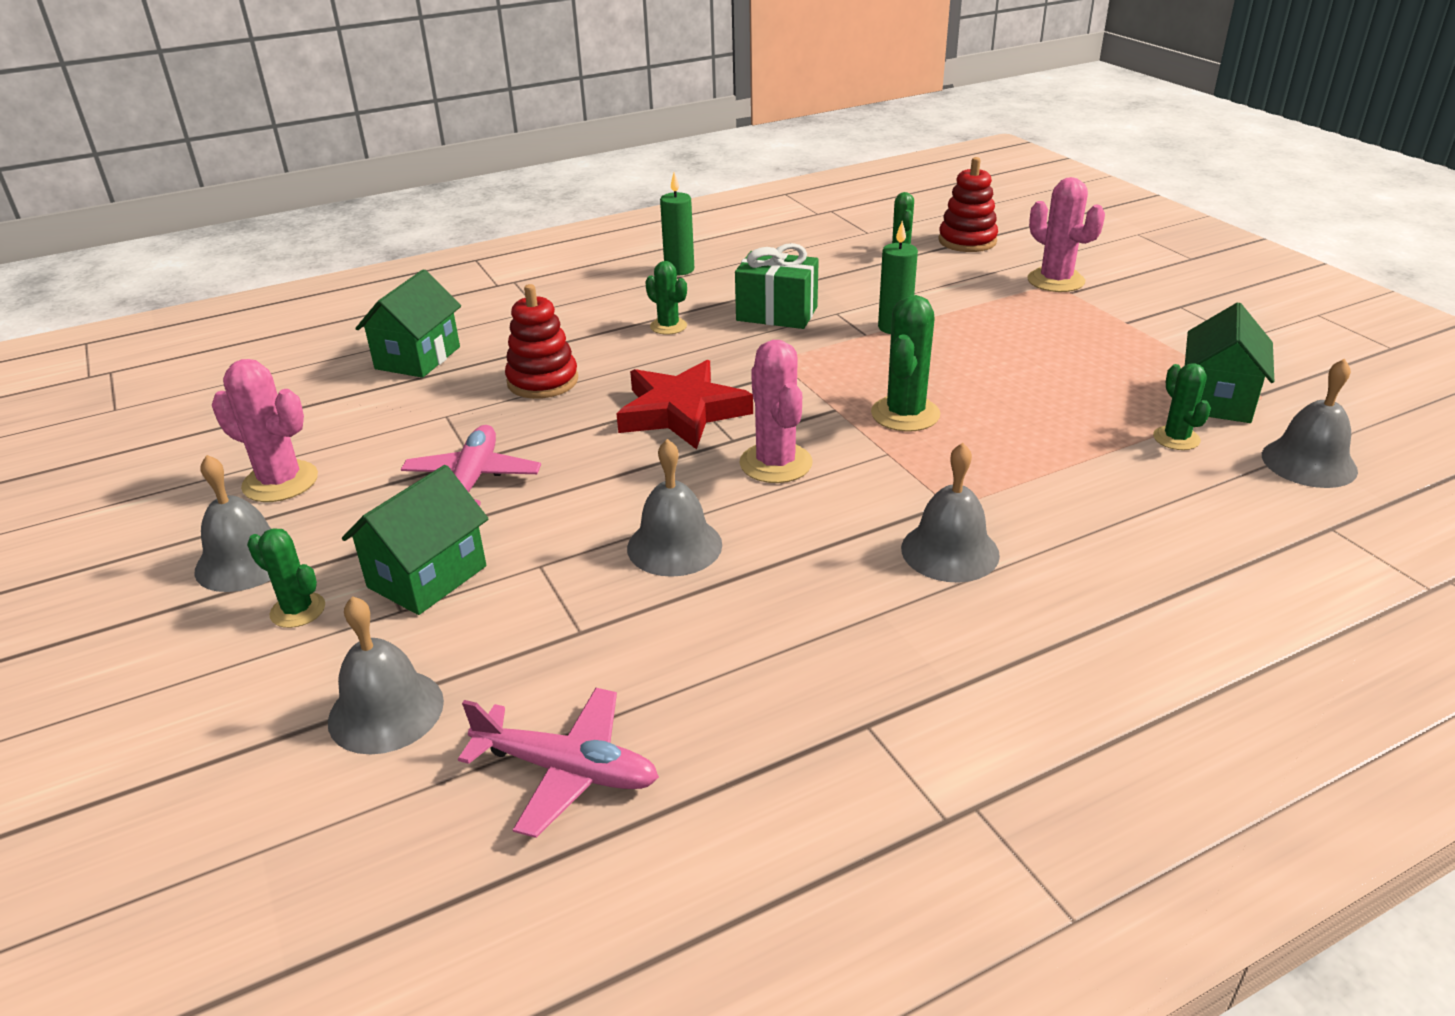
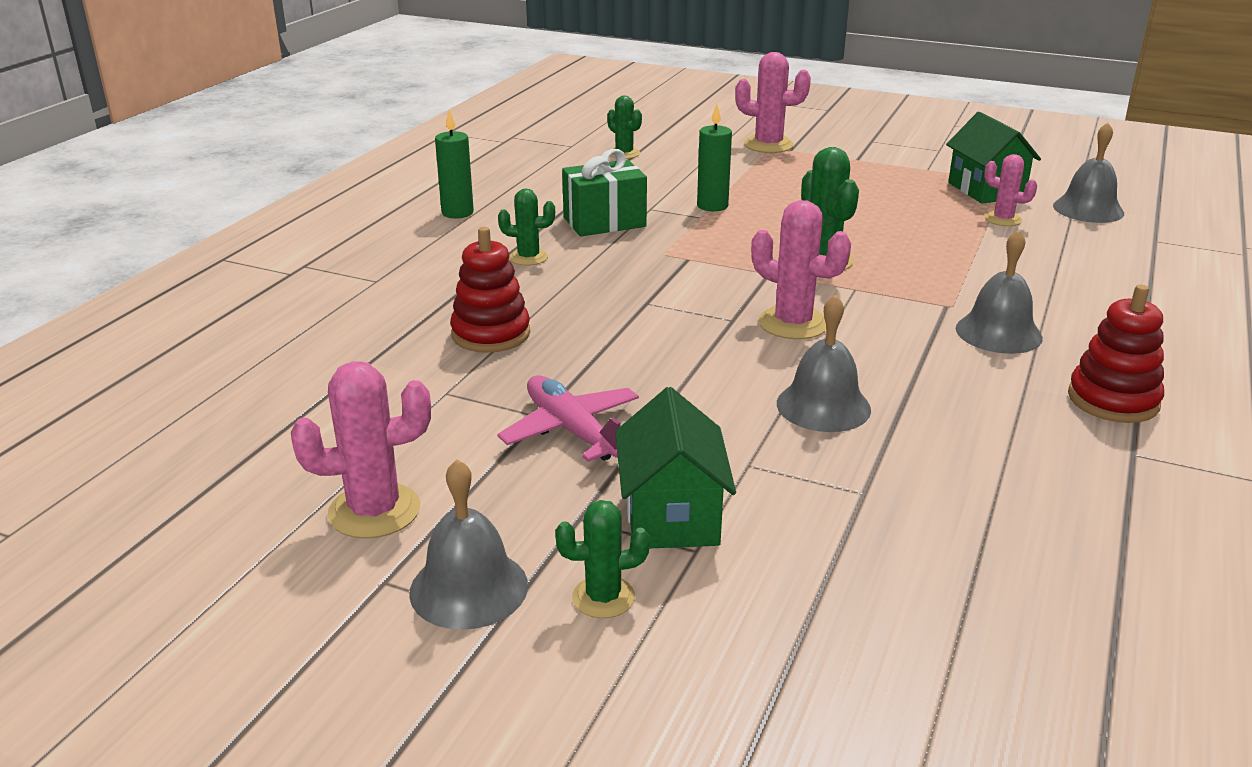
camera: 40 degrees left, 5 degrees down
(386, 711) = (825, 623): grey bell -> none
(418, 358) = (322, 358): green house -> none
(567, 770) = (1023, 581): pink plane -> none
(682, 412) = (657, 314): red star -> none
(967, 241) = (660, 134): red stacking toy -> red stacking toy (1113, 400)
(1176, 438) = (1003, 219): green cactus -> pink cactus

